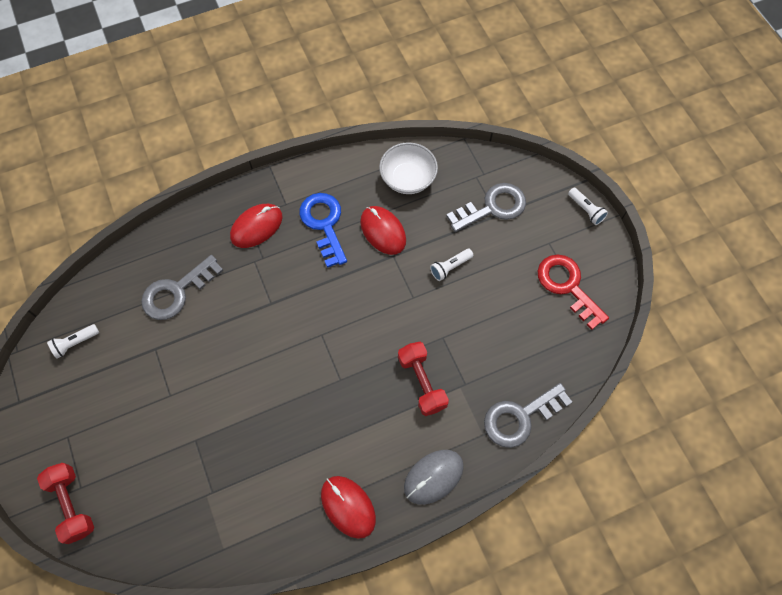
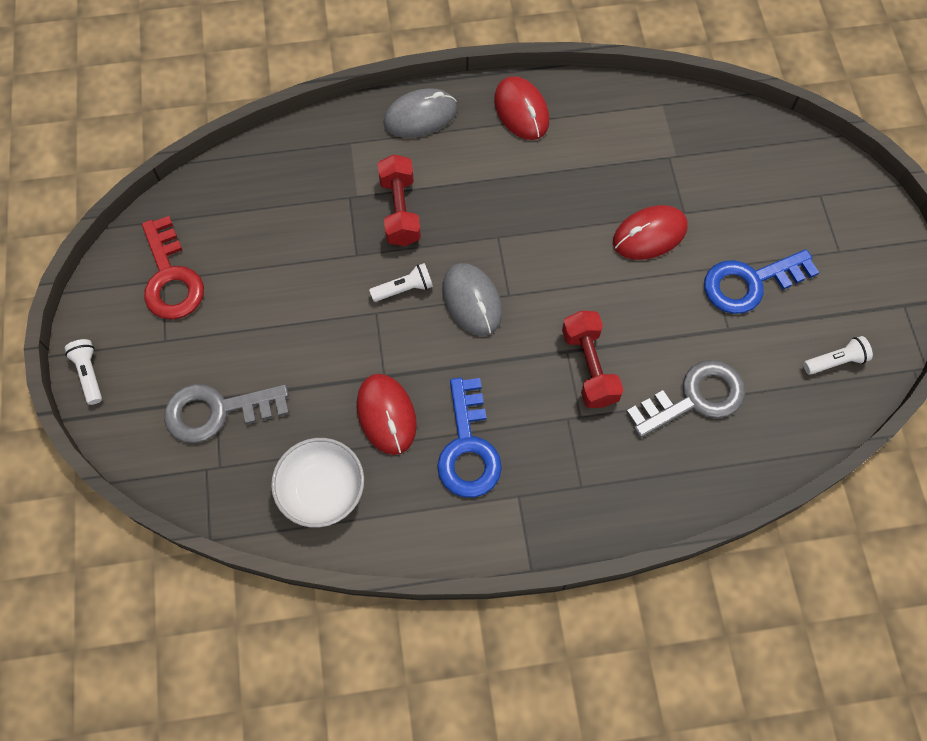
camera: 165 degrees left, 0 degrees up
(72, 504) = (828, 180): red dumbbell -> red dumbbell (589, 367)
(139, 390) = (750, 283): none -> blue key
(256, 227) = (568, 468): red mouse -> red mouse (649, 235)
(347, 323) = (471, 301): none -> grey mouse
(450, 267) = (312, 340): white flashlight -> white flashlight (404, 289)
(520, 417) = (300, 149): grey key -> none

